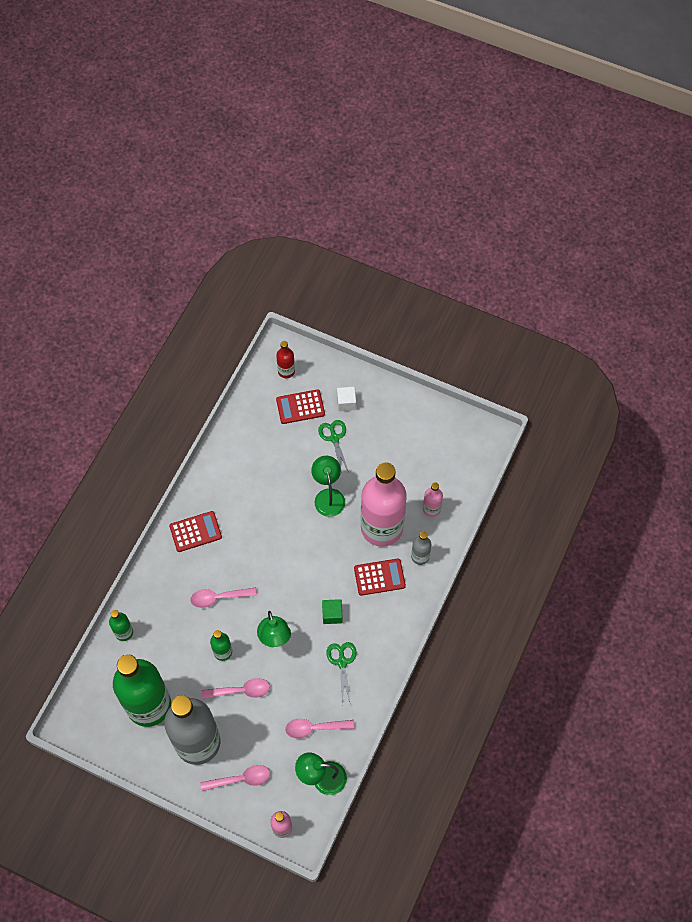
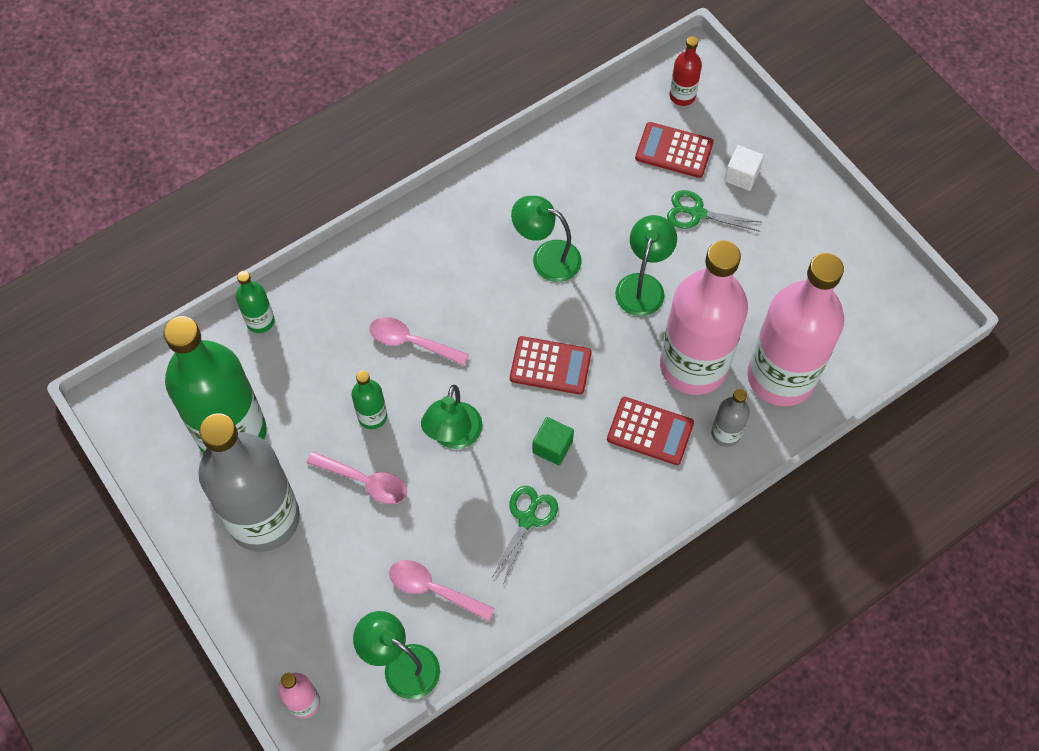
camera: 30 degrees right, 0 degrees up
(195, 532) = (434, 241): red calculator -> red calculator (550, 366)
(241, 779) = (290, 601): pink spoon -> none
(265, 508) = (546, 257): none -> green lamp
(334, 438) = (697, 213): green scissors -> green scissors turned 90 degrees counterclockwise
(431, 509) = (781, 377): pink bottle -> pink bottle, size x2.35

